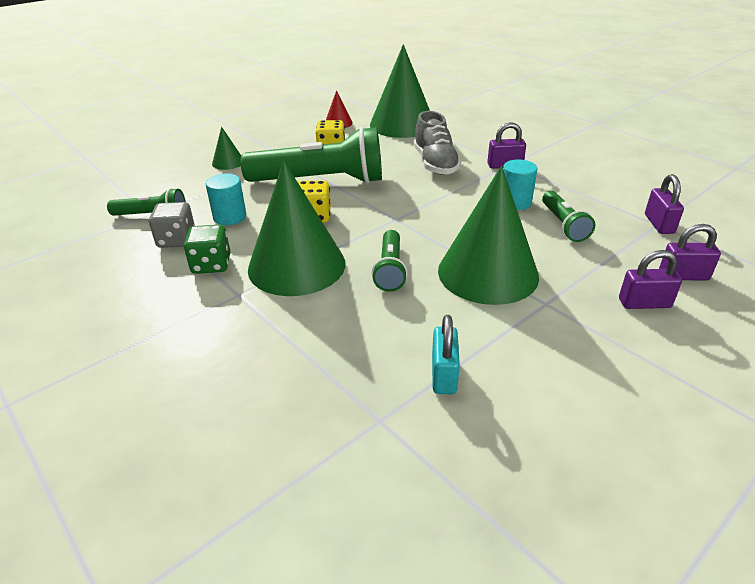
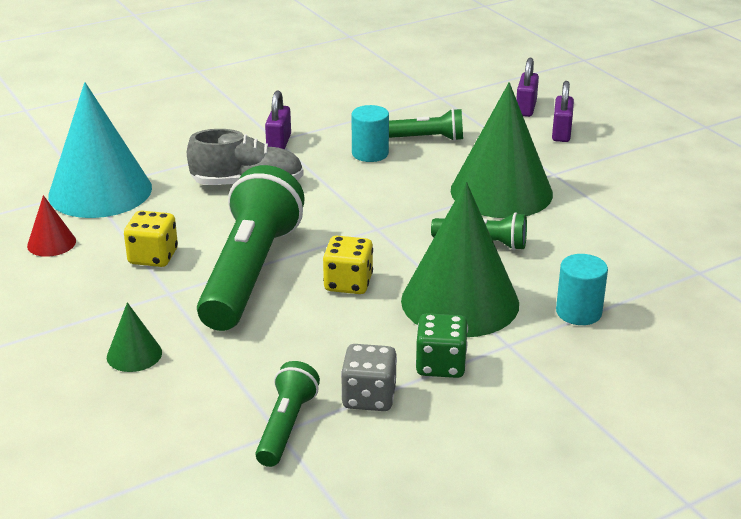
camera: 80 degrees left, 5 degrees down
(230, 217) = (322, 351): turquoise cylinder -> turquoise cylinder (578, 312)
(402, 124) = (100, 191): green cone -> turquoise cone
(444, 375) = (646, 236): turquoise padlock -> none
(659, 224) = (441, 96): purple padlock -> none

